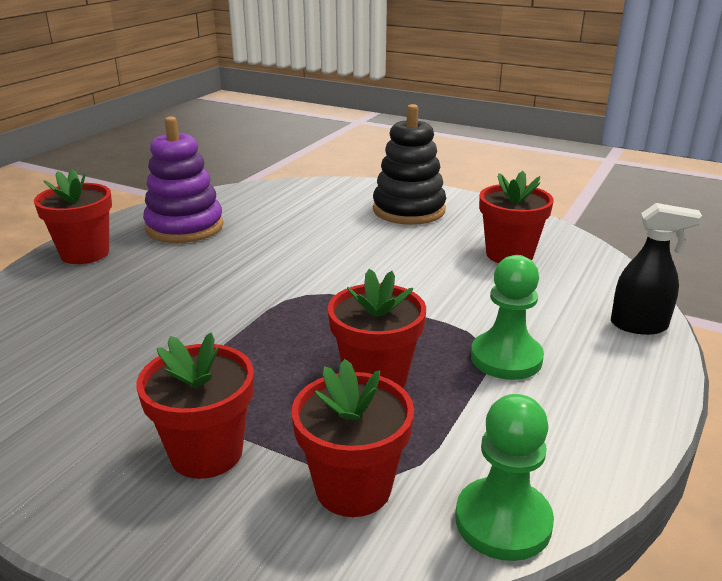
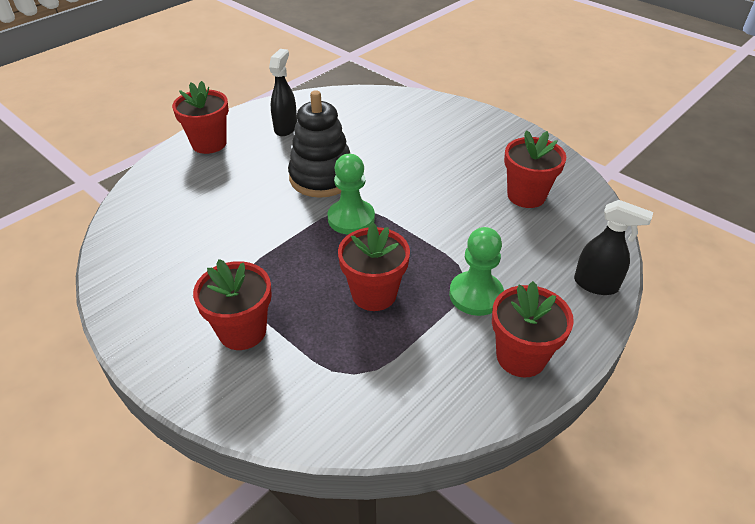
camera: 15 degrees right, 15 degrees up
(184, 227) = (286, 128): purple stacking toy -> black spray bottle
(353, 488) = (325, 378): red flower pot -> red flower pot (521, 357)
(409, 210) = (465, 135): black stacking toy -> black stacking toy (322, 177)
(503, 521) = (411, 424): green pawn -> green pawn (351, 218)

